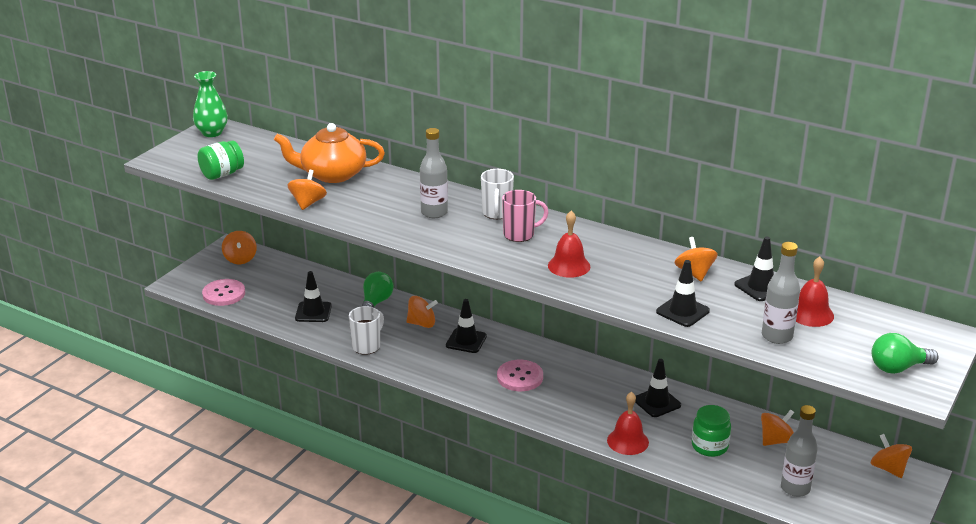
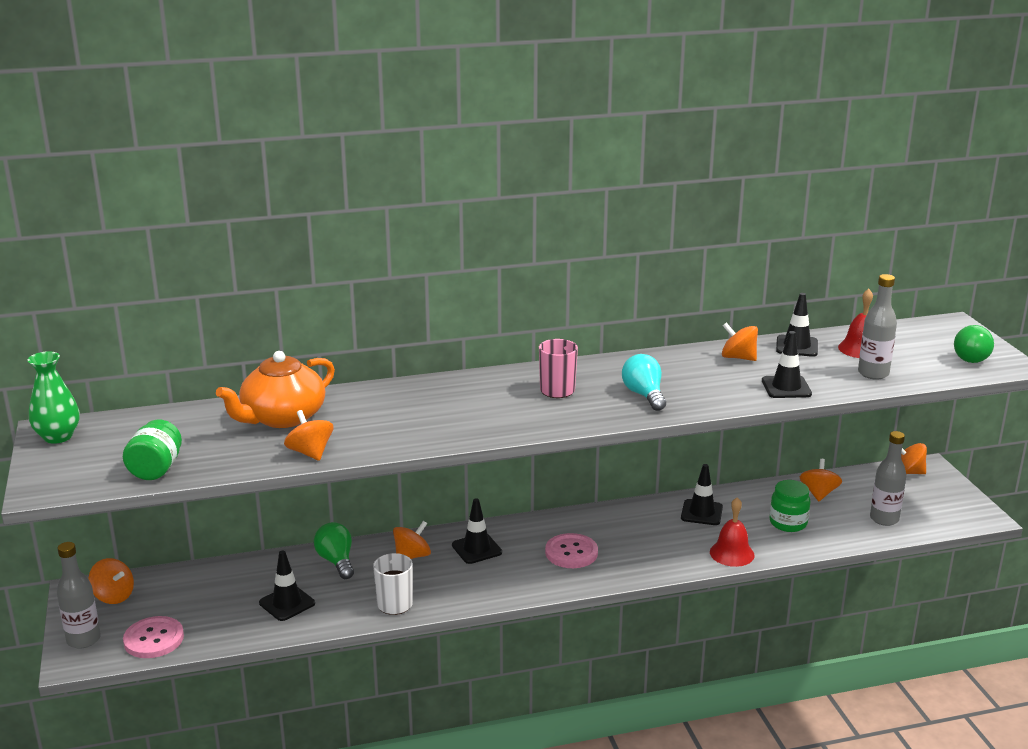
camera: 45 degrees left, 5 degrees down
(434, 213) = (450, 406): grey bottle -> grey bottle (83, 639)
(497, 213) = (505, 382): white mug -> none
(569, 266) = (644, 395): red bell -> turquoise light bulb

